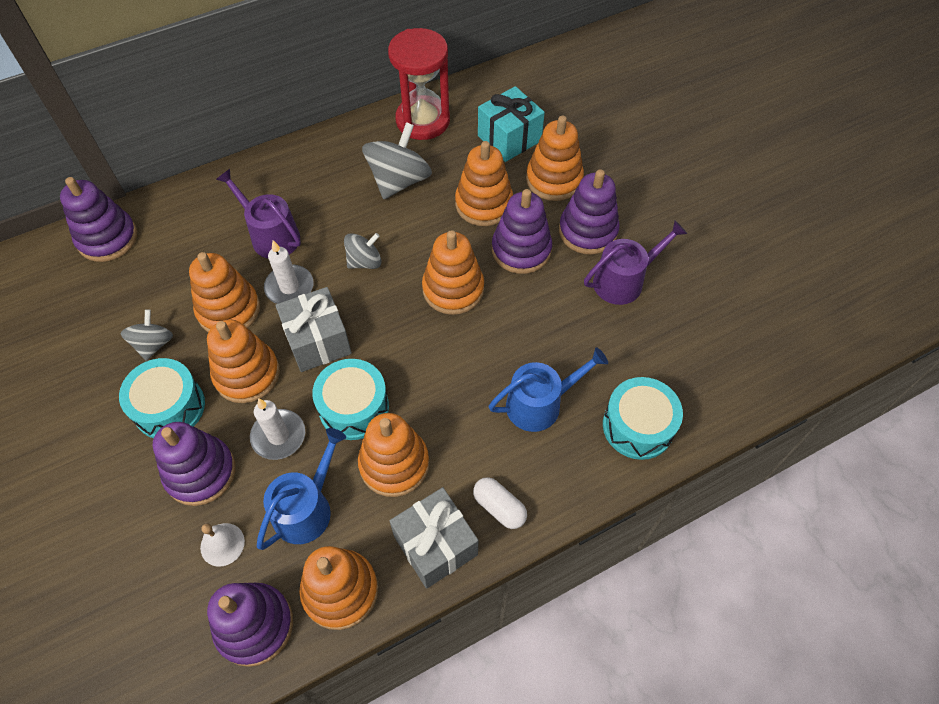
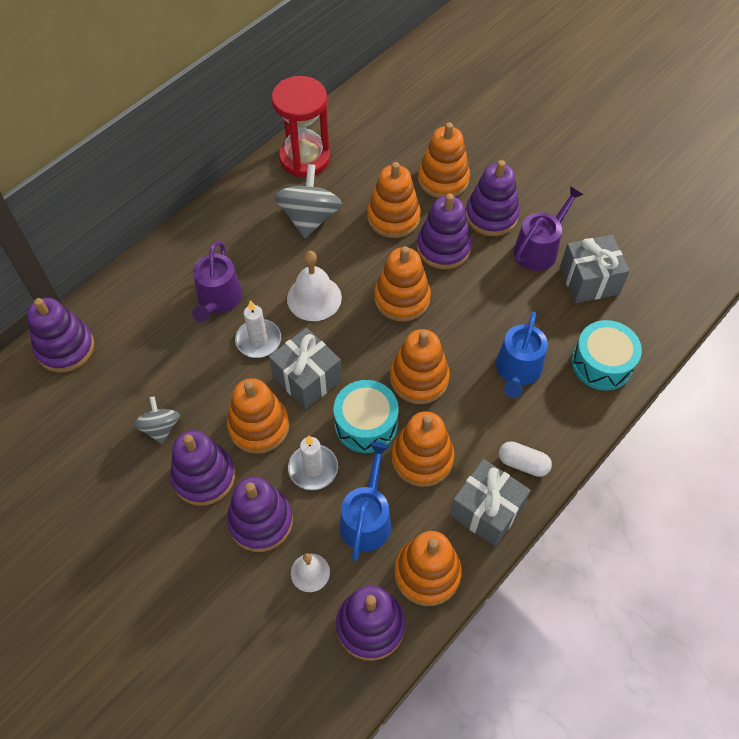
camera: 20 degrees left, 0 degrees up
(169, 407) = (204, 476): turquoise drum -> purple stacking toy
(229, 310) = (214, 376): orange stacking toy -> orange stacking toy (419, 378)
(271, 235) = (218, 300): purple watering can -> purple watering can turned 105 degrees counterclockwise
(364, 261) = (314, 298): grey spinning top -> white bell
(509, 138) = (388, 153): turquoise gift -> none
(540, 404) = (517, 371): blue watering can -> blue watering can turned 150 degrees clockwise
(664, 331) = (589, 280): none -> grey gift

